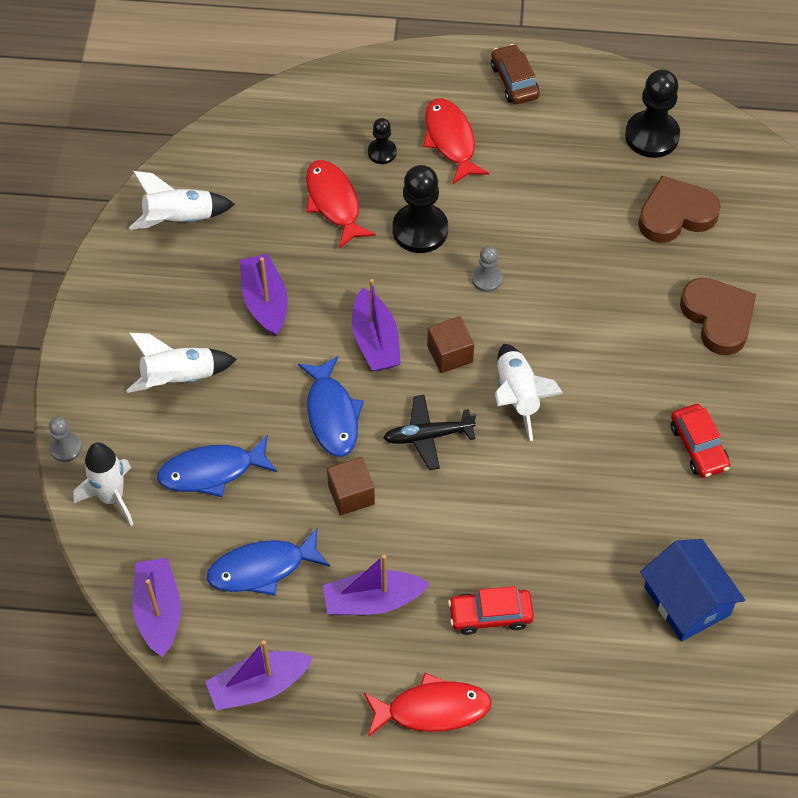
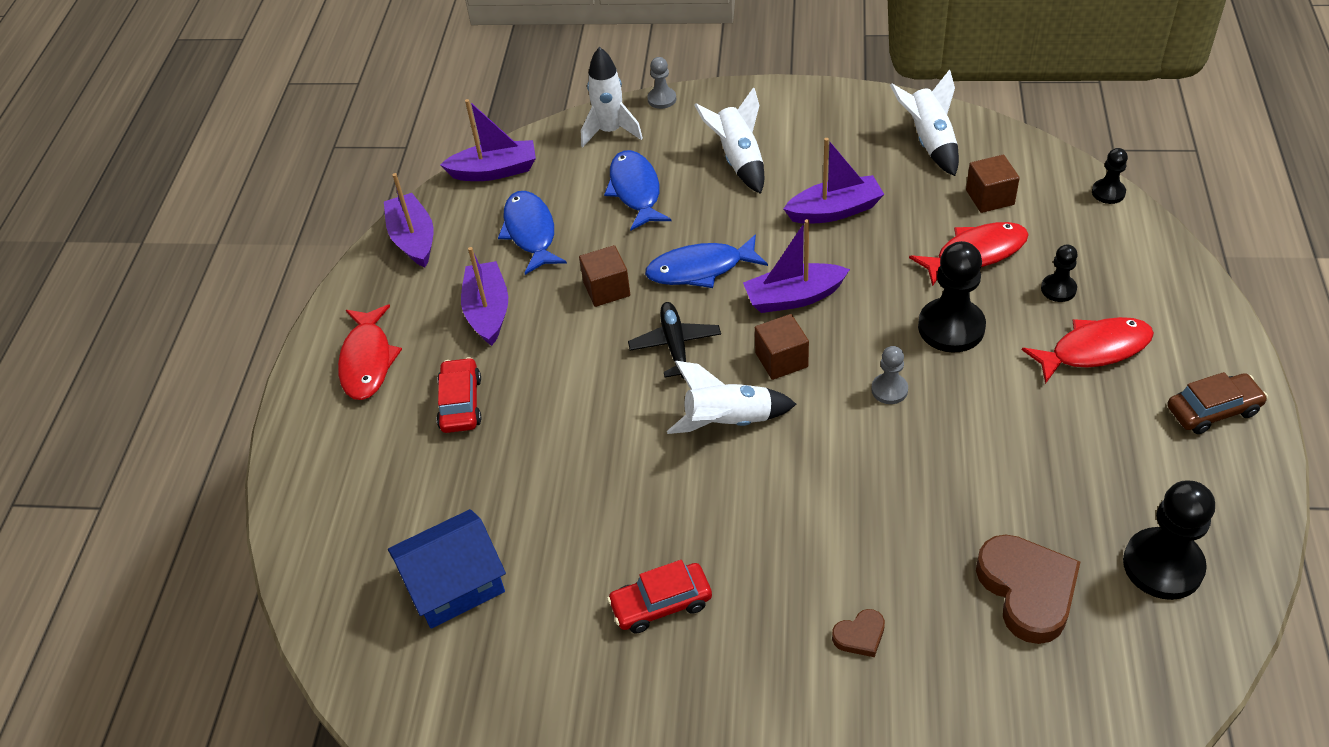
camera: 95 degrees right, 10 degrees down
(263, 183) = (990, 197): none -> brown cube
(269, 100) = (1108, 192): none -> black pawn
(718, 318) = (860, 635): brown heart -> brown heart, size x0.48

